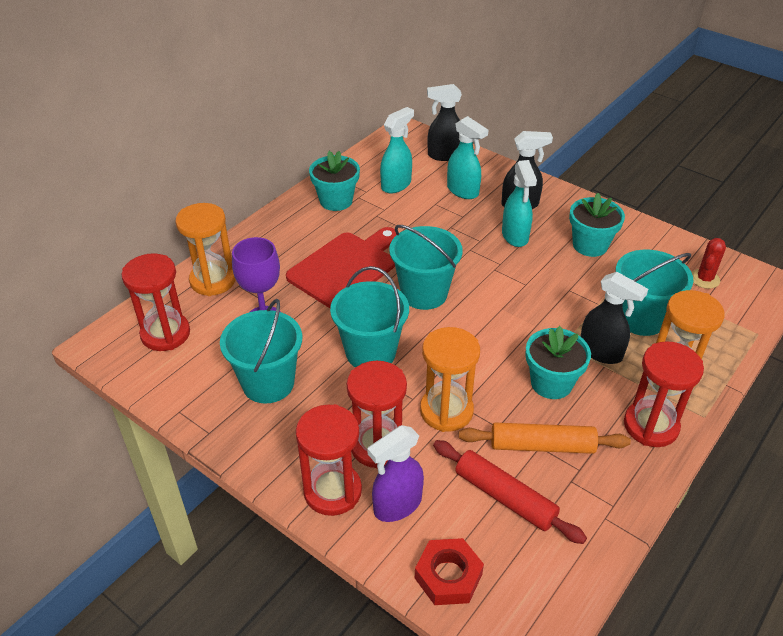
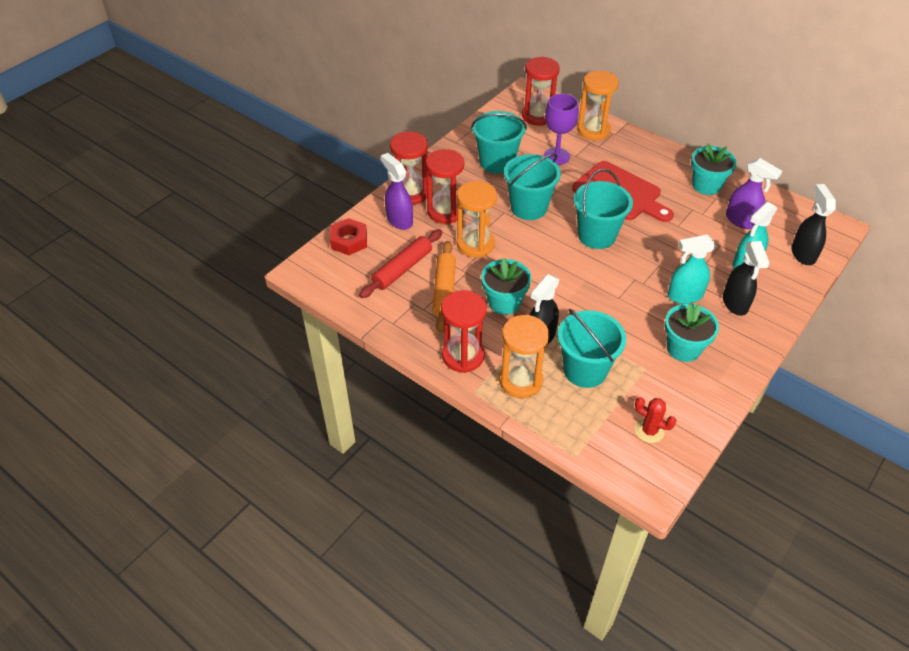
camera: 90 degrees right, 5 degrees up
(396, 185) = (741, 221): turquoise spray bottle -> purple spray bottle

